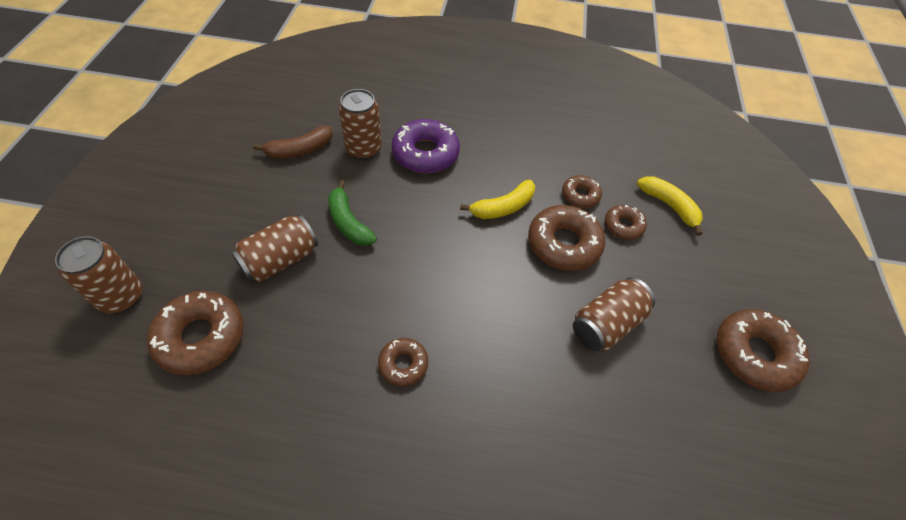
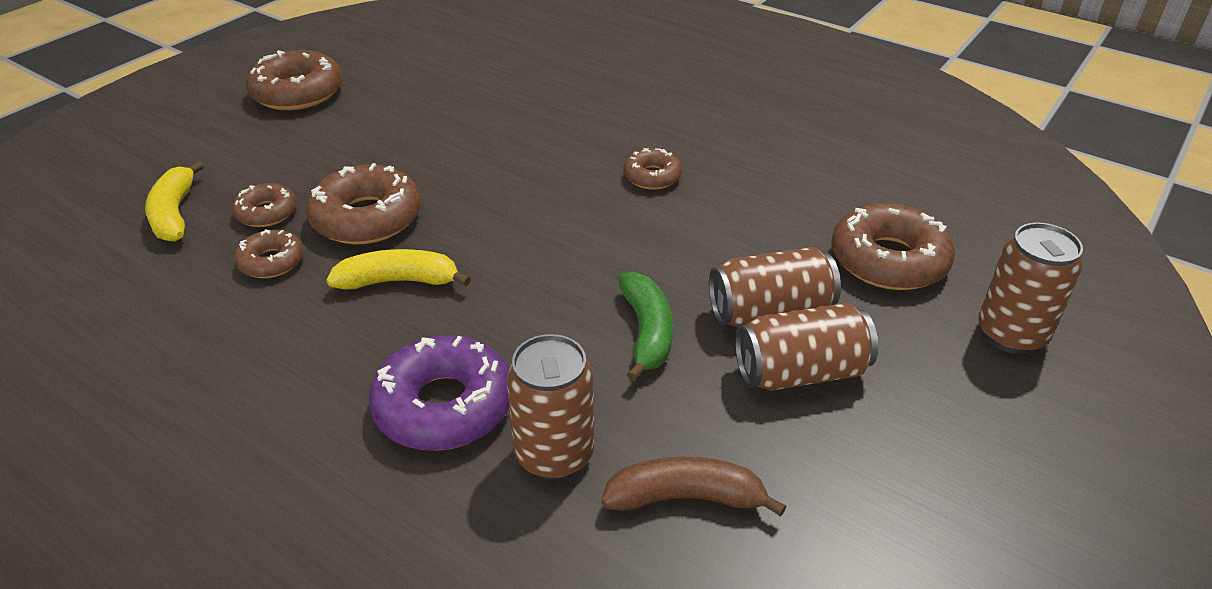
camera: 150 degrees left, 15 degrees down
(606, 324) = (408, 145): brown can -> brown can (800, 372)

